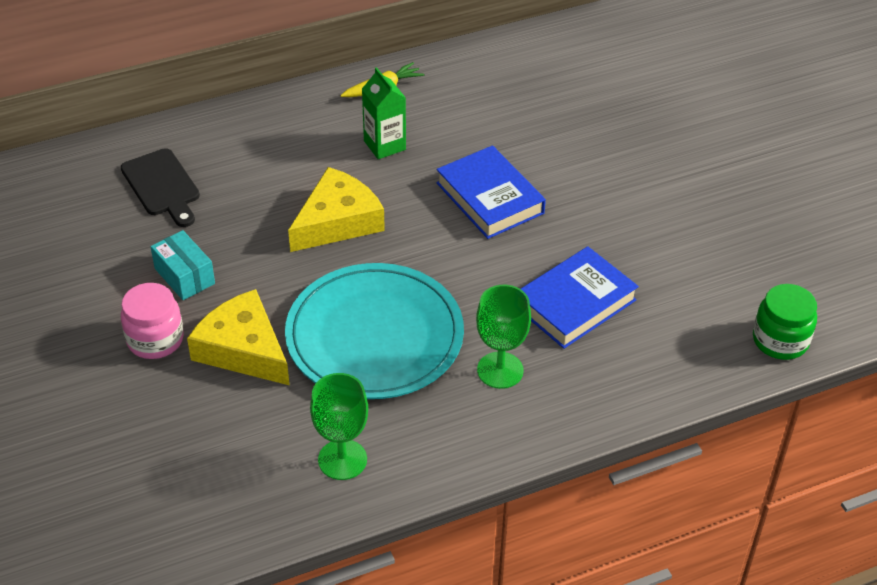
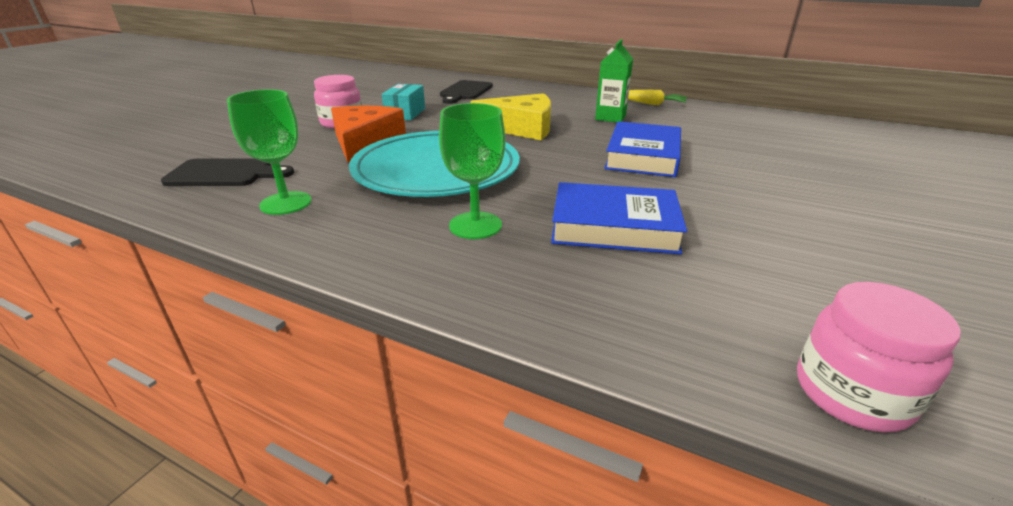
camera: 50 degrees right, 15 degrees down
(220, 480) = (225, 174): none -> black cutting board
(243, 349) = (365, 142): yellow cheese -> orange cheese
(780, 340) = (852, 393): green jar -> pink jar

